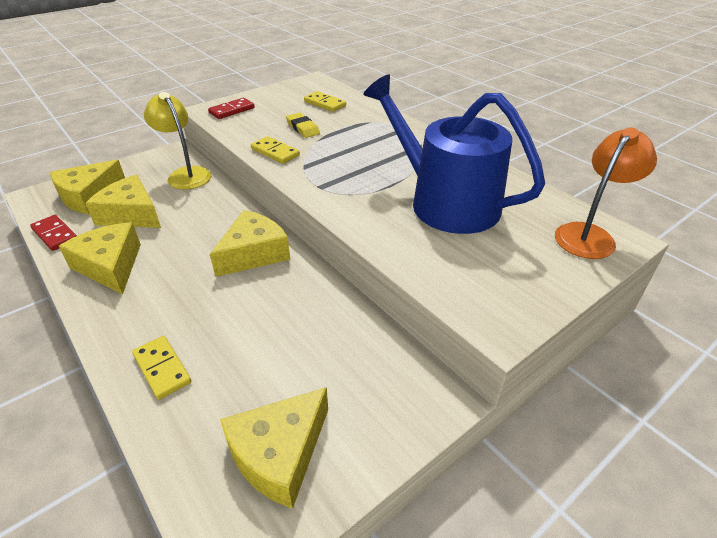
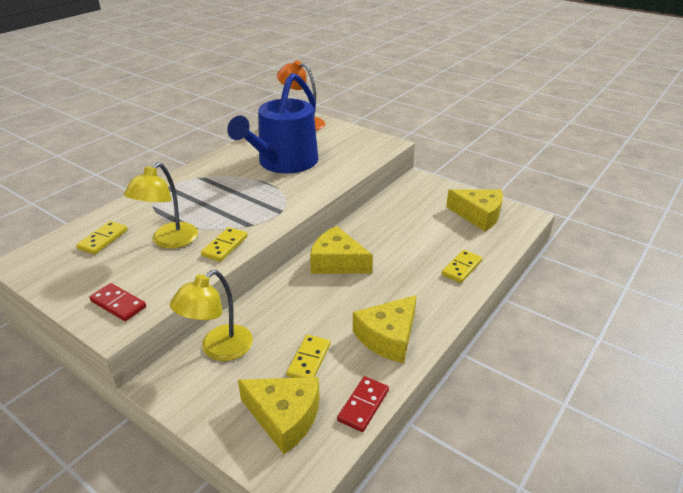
camera: 105 degrees left, 5 degrees down
(131, 214) = (309, 360): yellow cheese -> yellow domino
(303, 128) = (169, 241): yellow eraser -> yellow lamp

